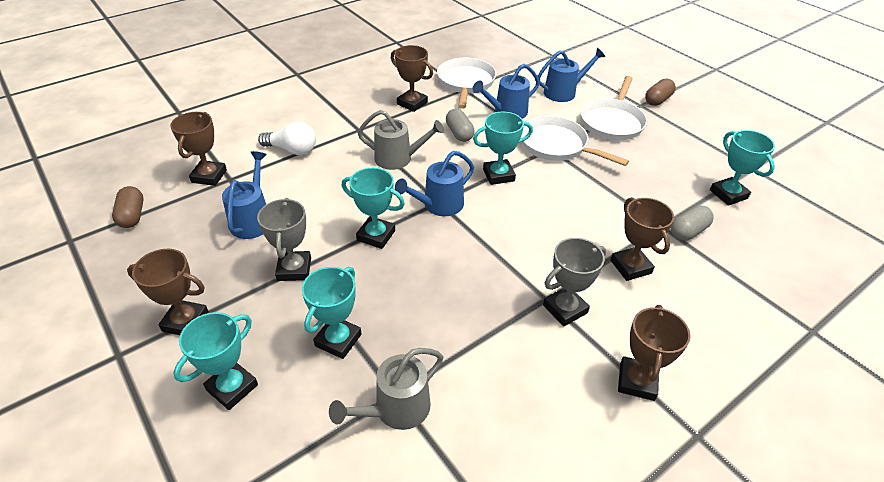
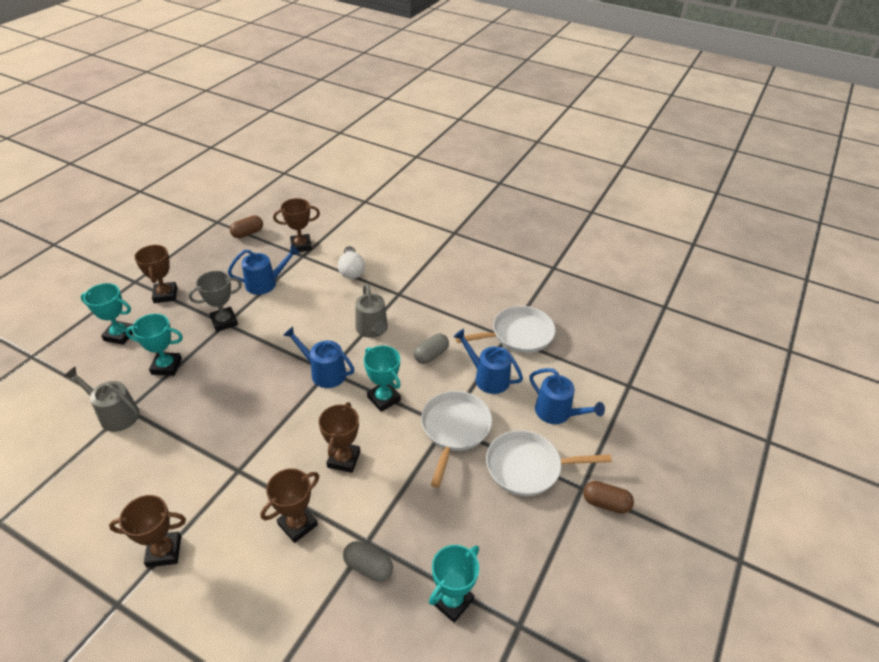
camera: 65 degrees right, 0 degrees up
(376, 235) = (273, 349): turquoise trophy -> none
(412, 103) = (458, 311): brown trophy -> brown trophy (343, 459)
(565, 309) = (230, 486): grey trophy -> none

